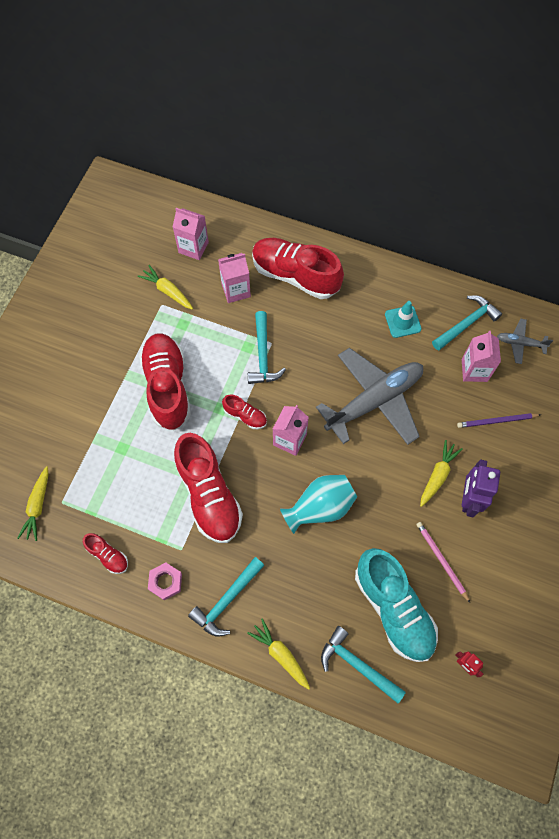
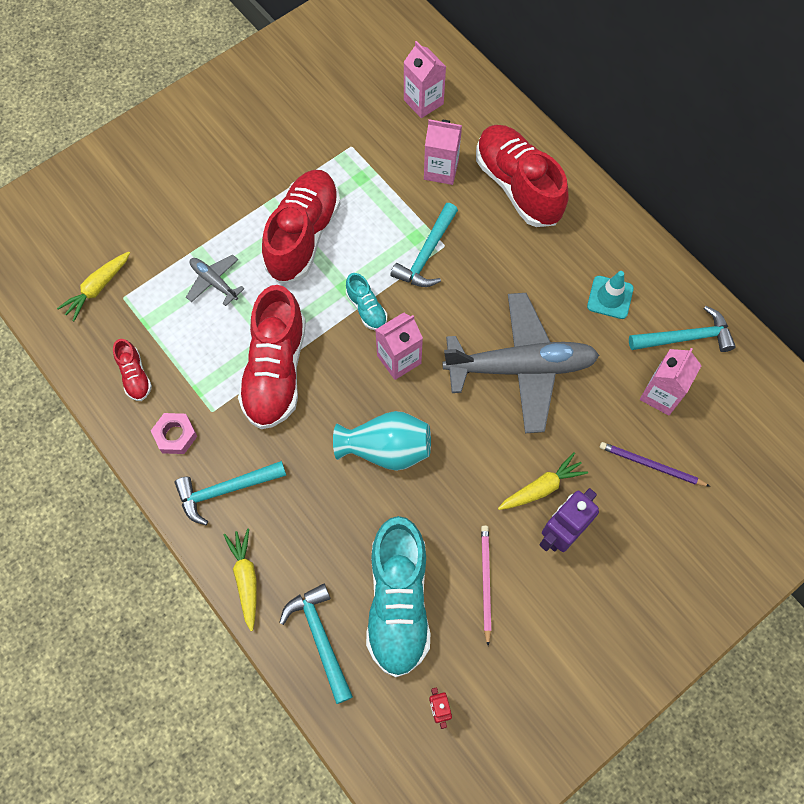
camera: 30 degrees right, 0 degrees up
(167, 291) = (366, 135): yellow carrot -> none
(245, 416) = (366, 309): red shoe -> turquoise shoe
(520, 343) = (737, 393): grey plane -> grey plane (214, 282)

